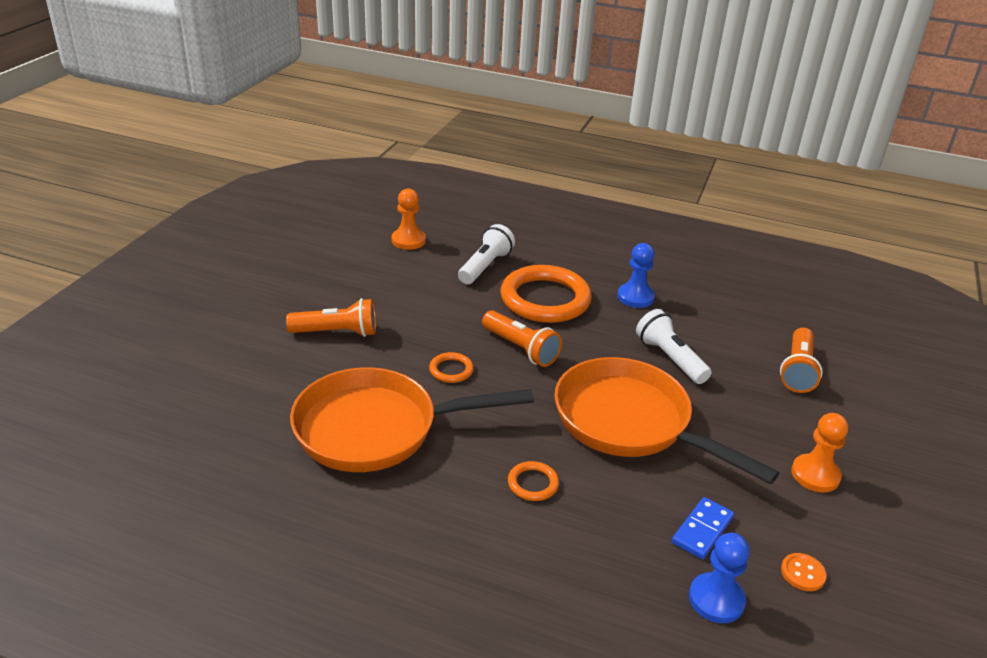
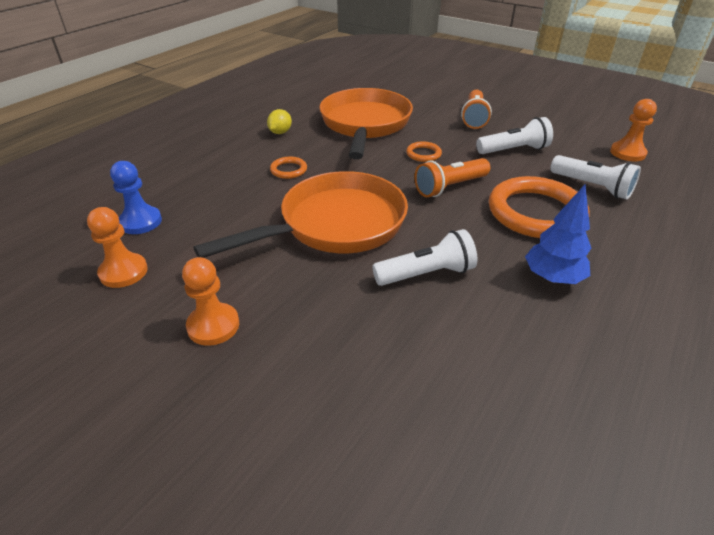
camera: 105 degrees right, 5 degrees up
(421, 306) = (514, 150): none -> white flashlight
(423, 518) = (280, 132): none -> yellow lemon
(635, 297) = (552, 277): blue pawn -> blue tree
(702, 530) = (200, 232): blue domino -> none
(797, 370) = (387, 386): orange flashlight -> none
(802, 573) = (123, 272): orange button -> orange pawn

